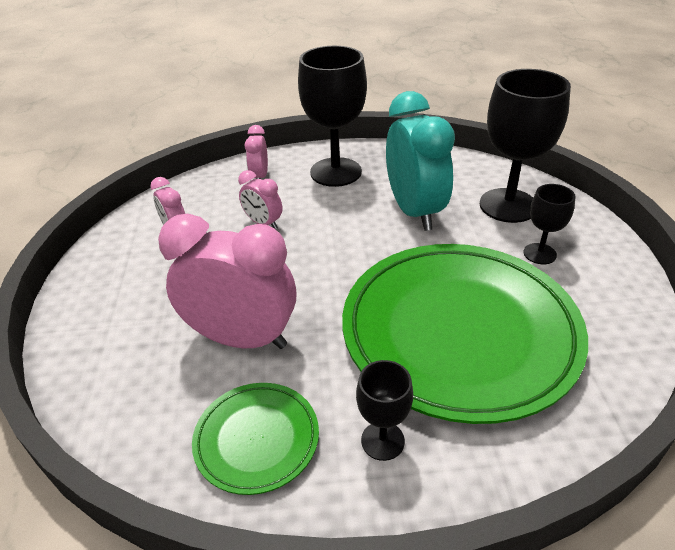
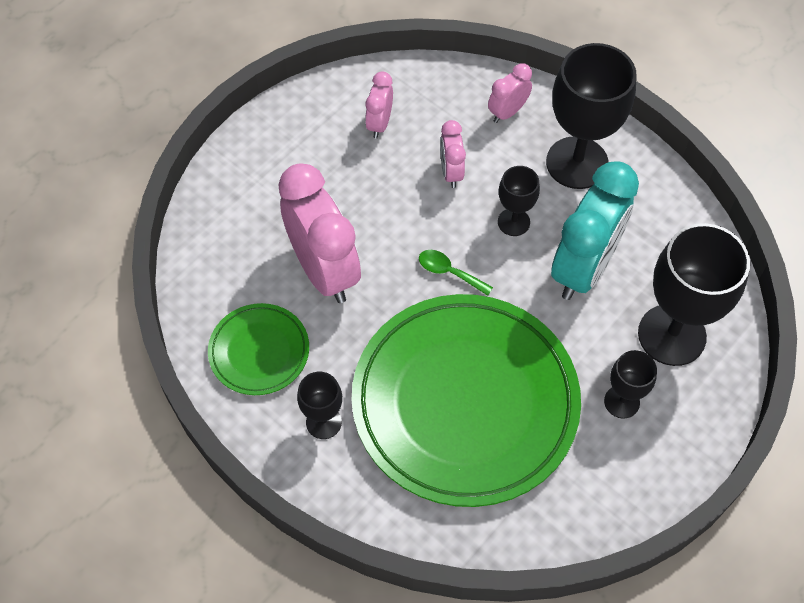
camera: 45 degrees right, 20 degrees up
(337, 271) = (449, 272): none -> green spoon
(340, 219) = (513, 222): none -> black goblet

